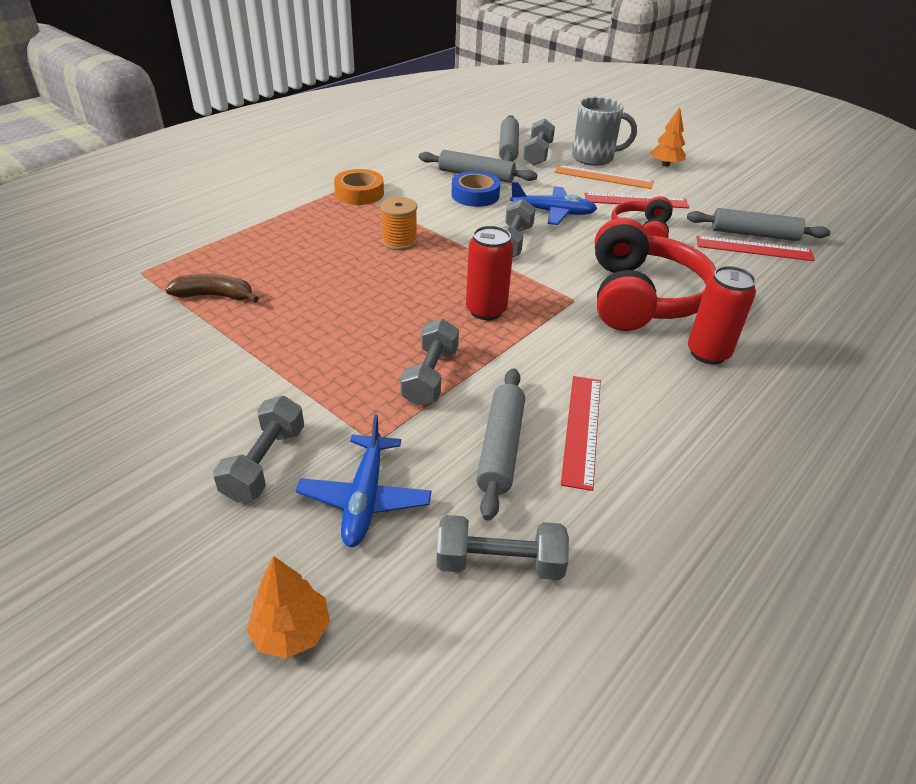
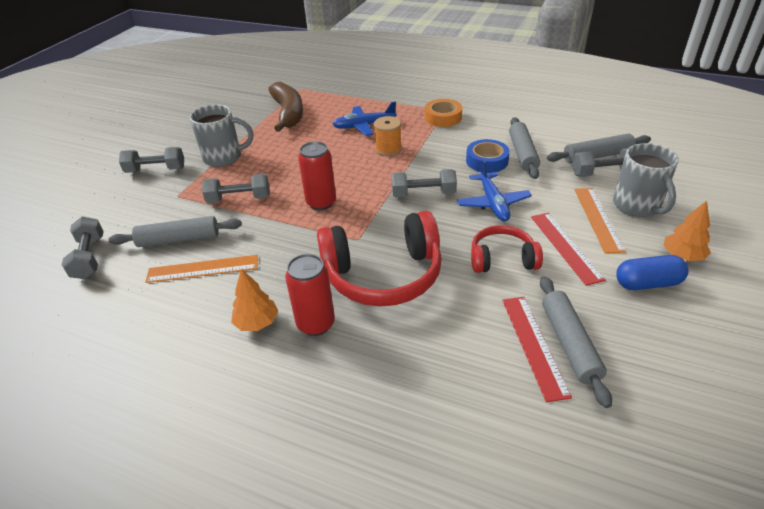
camera: 75 degrees right, 0 degrees up
(215, 296) = (288, 113): brown banana -> brown banana, size x1.67
(291, 631) = (54, 208): orange tree -> orange tree (257, 322)
(294, 377) = (224, 157): none -> grey mug
(365, 498) = (134, 204): blue plane -> blue plane (364, 126)
(582, 429) = (203, 269): red ruler -> orange ruler
(693, 186) = (647, 283): none -> blue capsule

